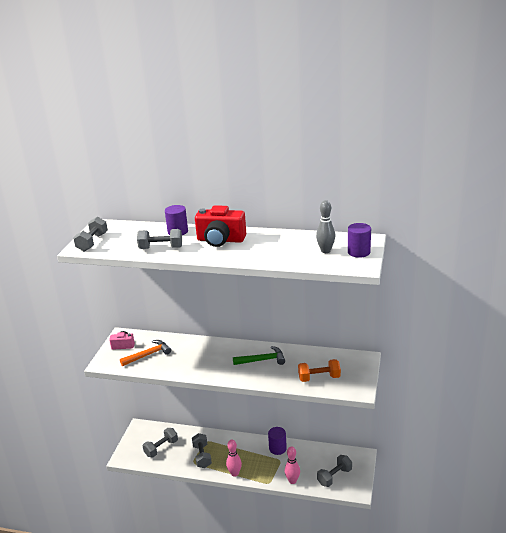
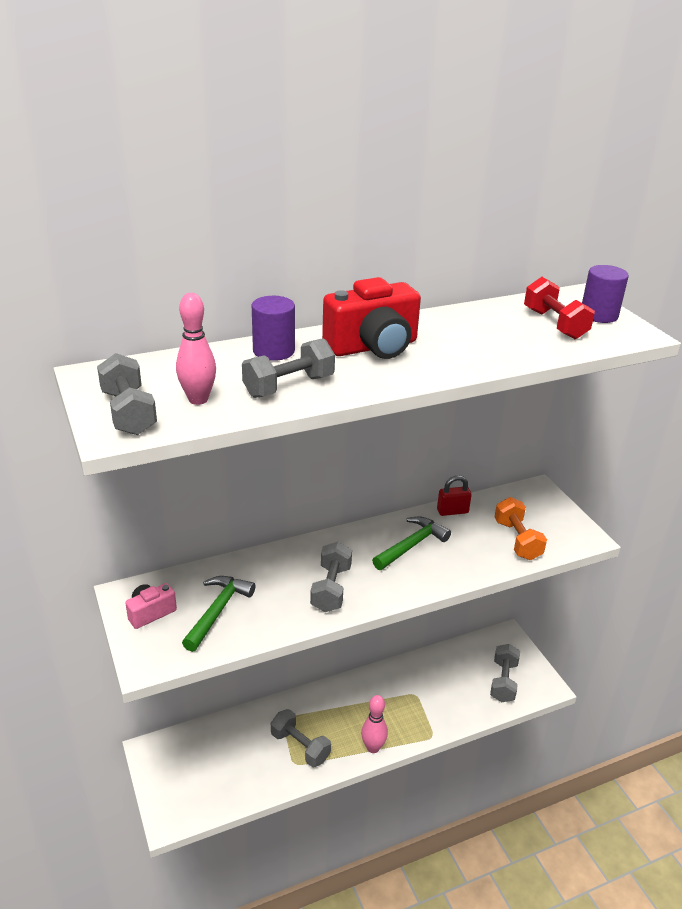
camera: 40 degrees left, 5 degrees up
(148, 355) = (217, 611): orange hammer -> green hammer
(161, 448) = (222, 767): grey dumbbell -> grey dumbbell (331, 589)
(277, 448) = (396, 678): purple cylinder -> none
(292, 481) = (459, 715): pink bowling pin -> pink bowling pin (198, 399)
(303, 352) = (452, 511): none -> red padlock
(319, 378) = (517, 540): orange dumbbell -> orange dumbbell turned 60 degrees counterclockwise
(325, 251) = (555, 324): grey bowling pin -> red dumbbell

